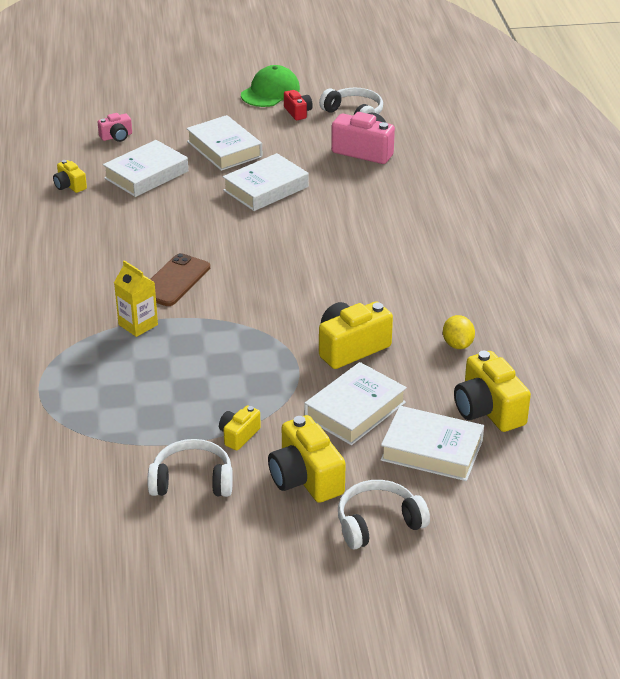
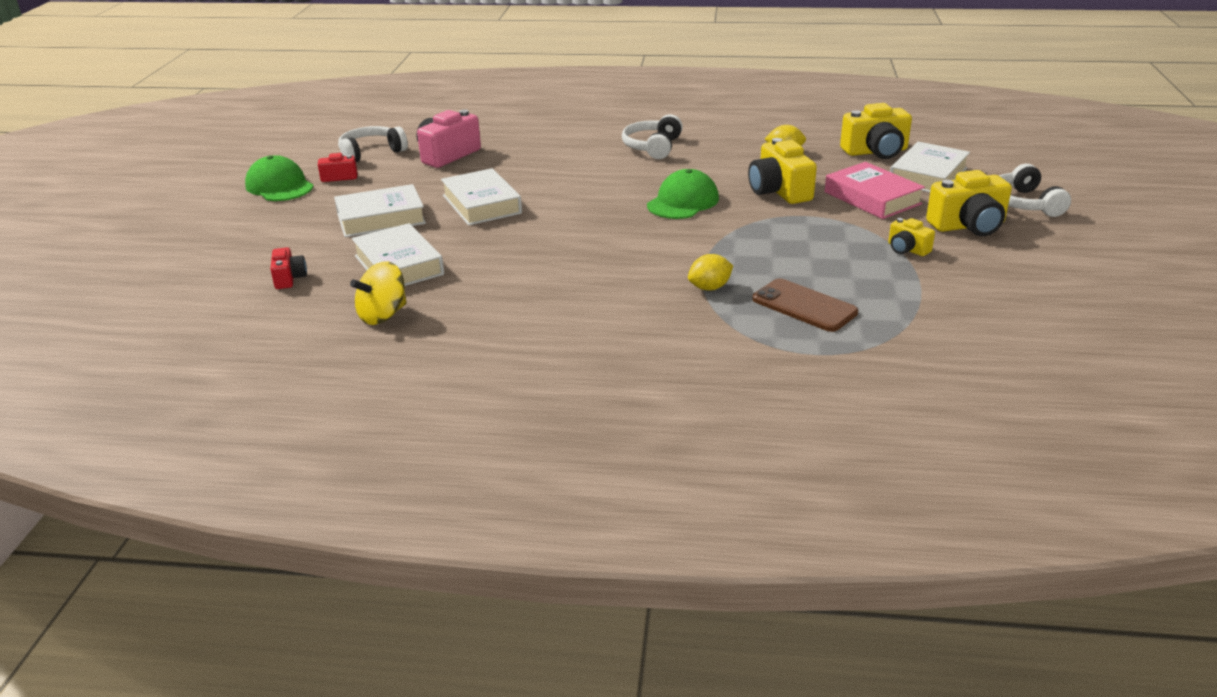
camera: 75 degrees left, 5 degrees down
(70, 185) = (383, 315): yellow camera -> yellow spinning top
(116, 136) = (289, 278): pink camera -> red camera
(138, 325) = (709, 288): yellow carton -> yellow lemon
(174, 280) = (633, 263): brown phone -> brown phone (804, 306)
(192, 480) = (976, 276): white headphones -> white headphones (652, 147)
(305, 292) = (683, 202): none -> green cap
(355, 410) = (872, 198): white book -> pink book

